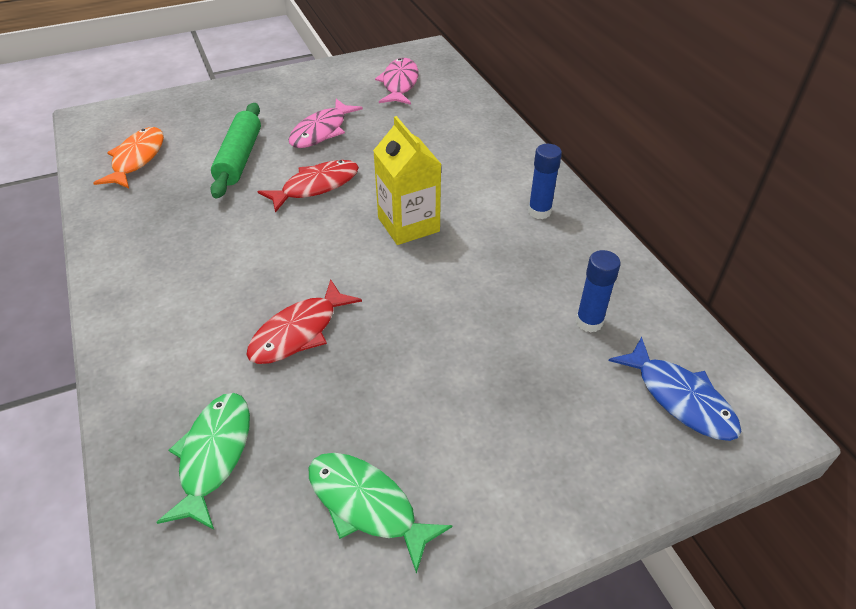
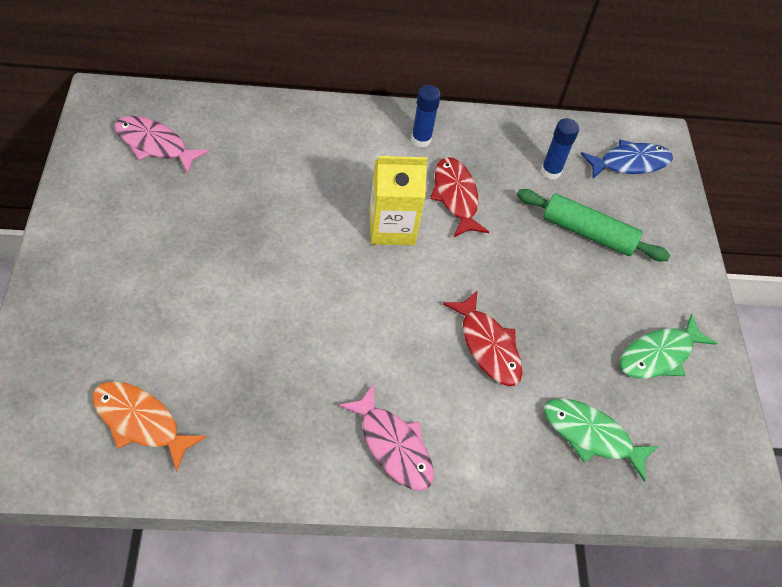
camera: 75 degrees left, 10 degrees up
(239, 158) = (205, 323): green rolling pin -> green rolling pin (587, 233)
(316, 186) = (296, 273): red fish -> red fish (455, 196)
(321, 131) = (201, 238): pink fish -> pink fish (393, 445)

